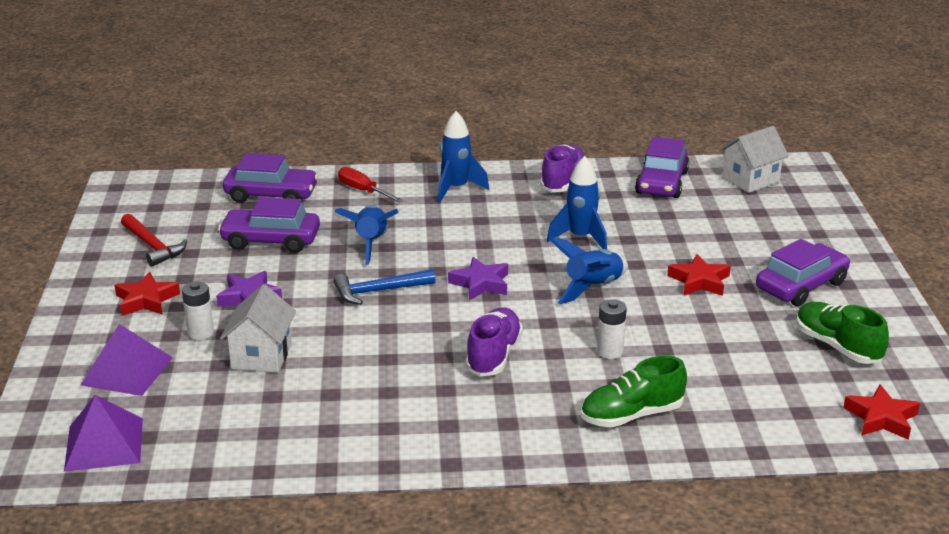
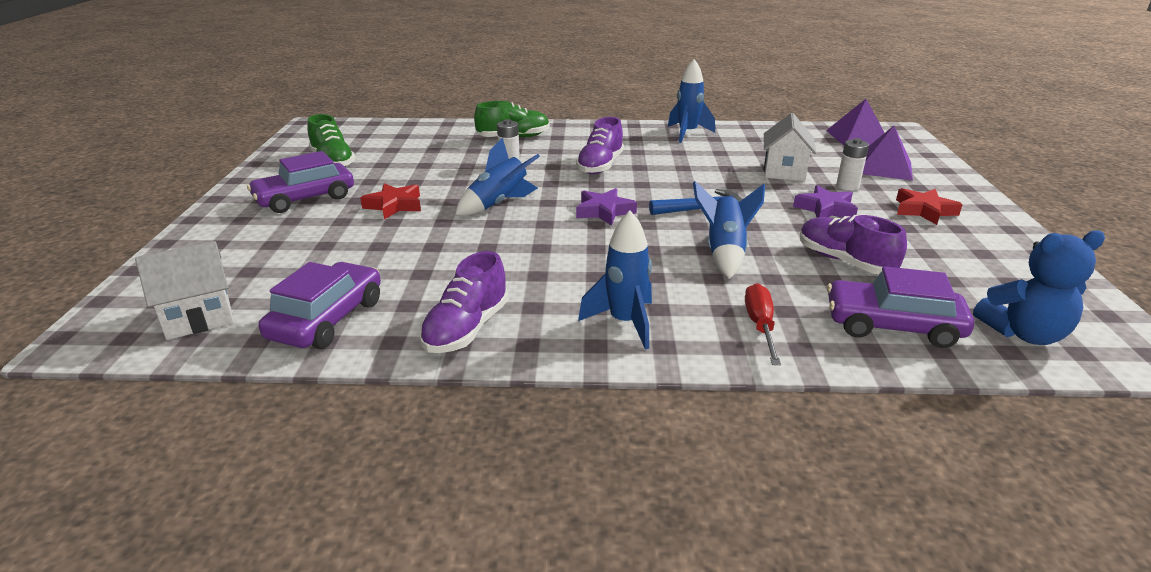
camera: 175 degrees left, 0 degrees up
(153, 246) = (979, 260): red hammer -> none
(185, 194) = (1023, 334): none -> blue teddy bear
(271, 240) = (844, 261): purple car -> purple shoe
(363, 191) = (760, 326): red screwdriver -> red screwdriver turned 135 degrees counterclockwise
(580, 238) = (485, 249): blue rocket -> blue rocket (687, 133)
(881, 418) = (354, 131): red star -> none

